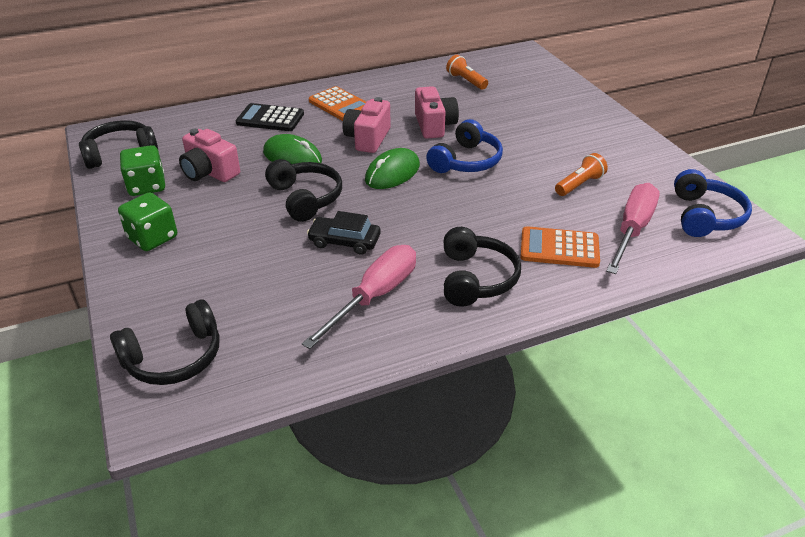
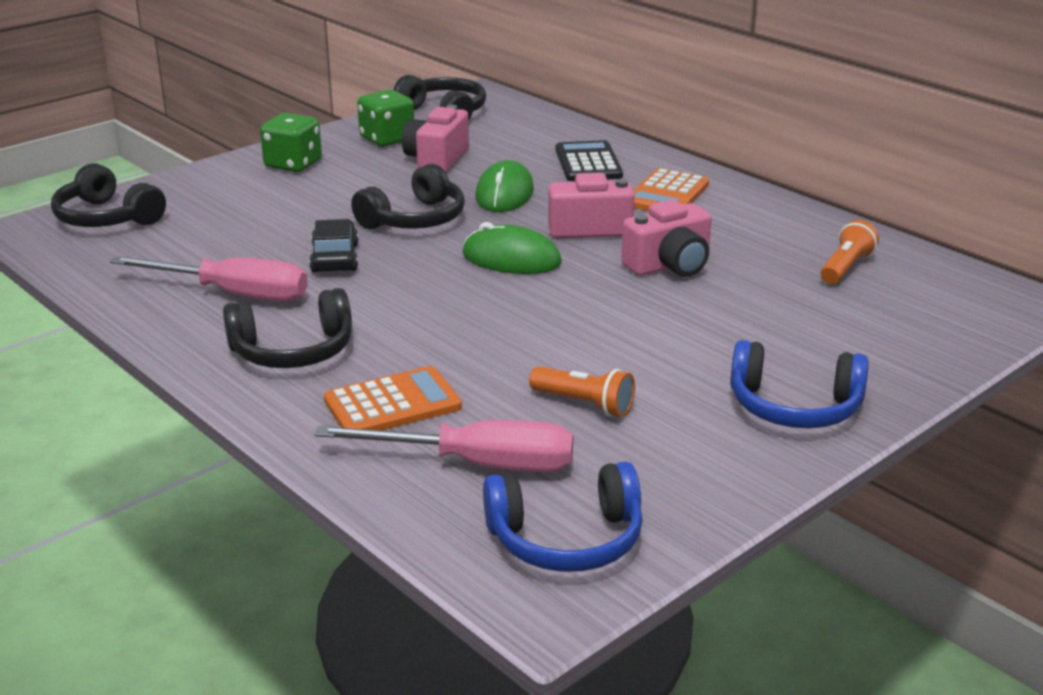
camera: 70 degrees right, 10 degrees down
(466, 161) = (583, 304): blue headphones -> blue headphones (794, 407)
(559, 248) = (392, 404): orange calculator -> orange calculator turned 75 degrees clockwise

